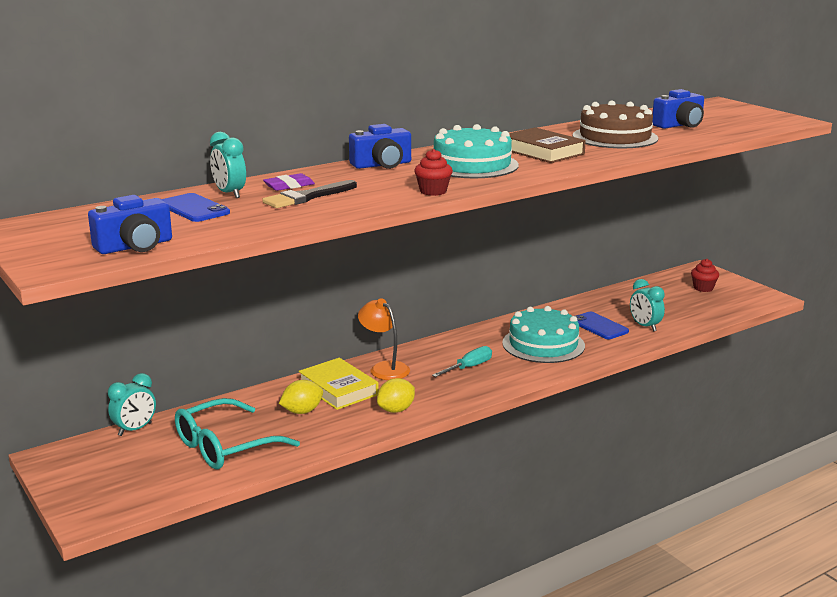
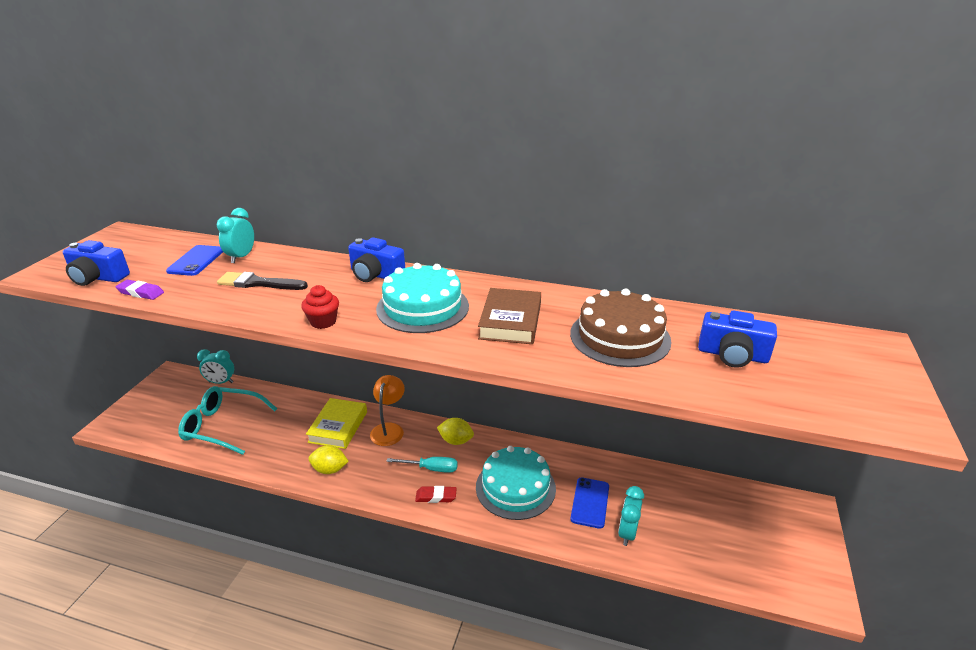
camera: 50 degrees right, 10 degrees up
(289, 186) = (280, 267): purple eraser -> purple eraser (141, 293)
(302, 411) = (293, 429): yellow lemon -> yellow lemon (456, 441)
(506, 376) = (436, 496): none -> red eraser
(703, 288) = (769, 532): red cupcake -> none

